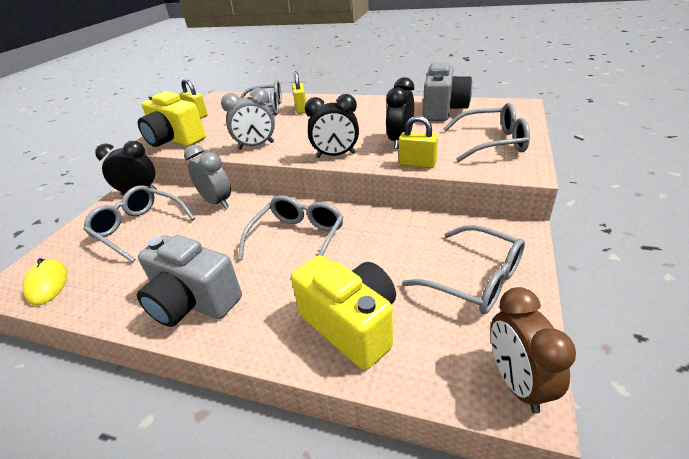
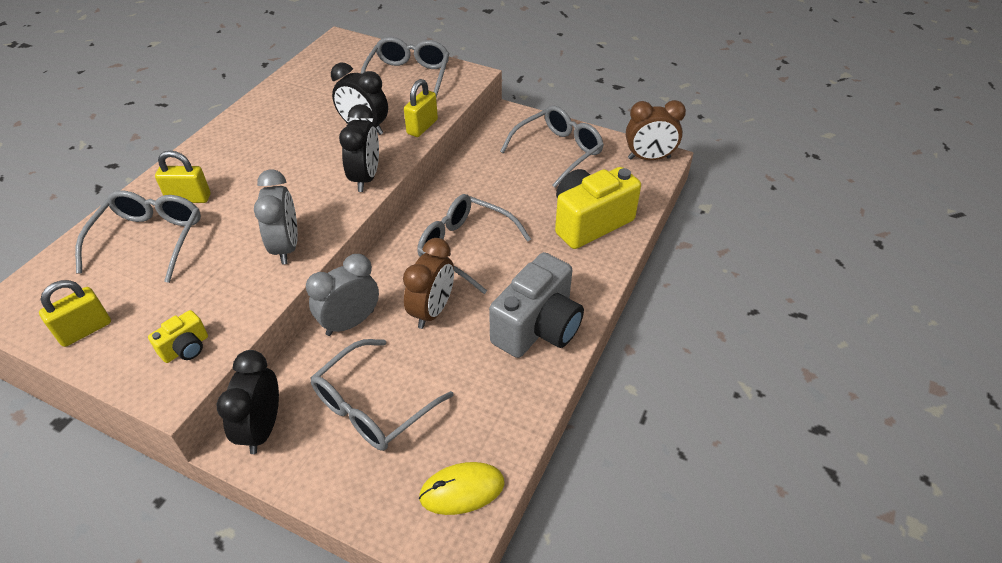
camera: 85 degrees left, 10 degrees up
(175, 140) = (186, 348): yellow camera -> yellow camera, size x0.47
(223, 236) = (432, 311): none -> brown clock
(443, 110) = (308, 86): grey camera -> none

